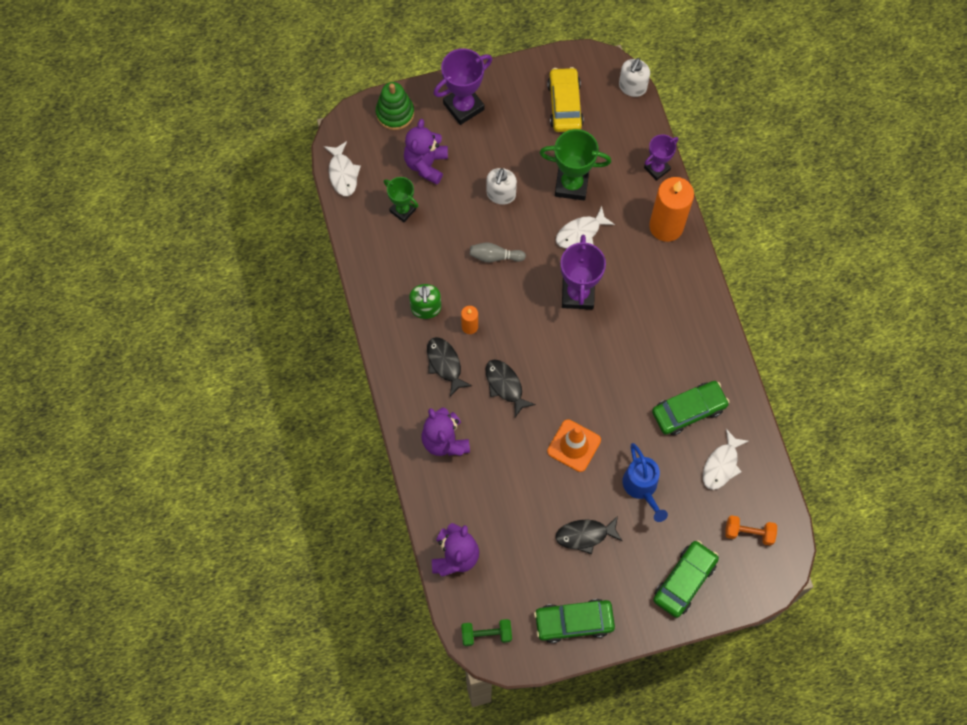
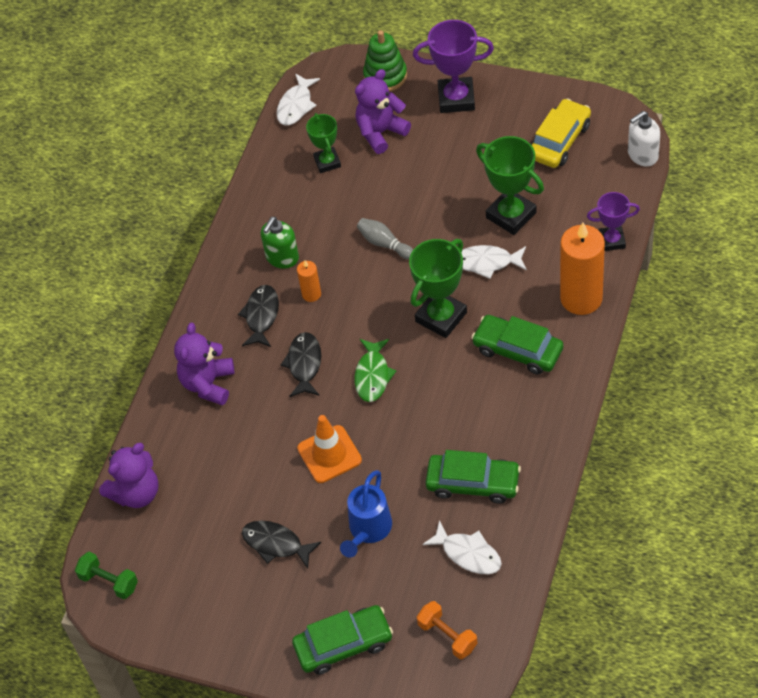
camera: 40 degrees right, 15 degrees down
(501, 194) = (433, 192): white soap dispenser -> none
(561, 367) = (373, 375): none -> green fish
(574, 622) = (202, 619): green car -> green car (518, 350)
(578, 294) = (441, 317): purple trophy -> green trophy
(721, 465) = (468, 554): white fish -> white fish turned 120 degrees counterclockwise

